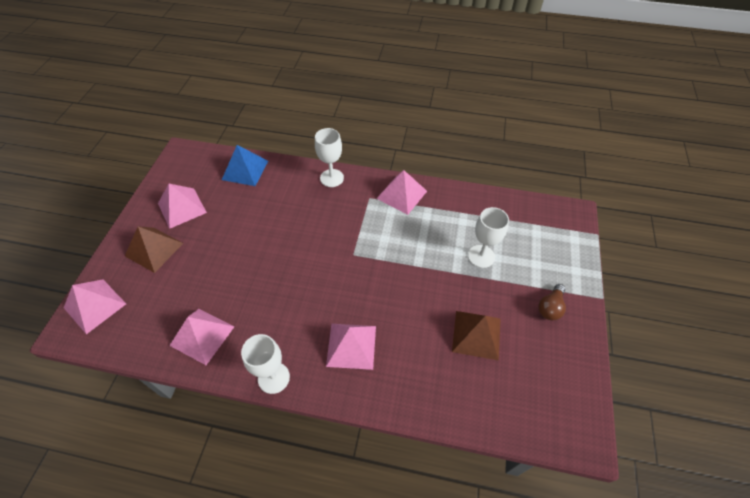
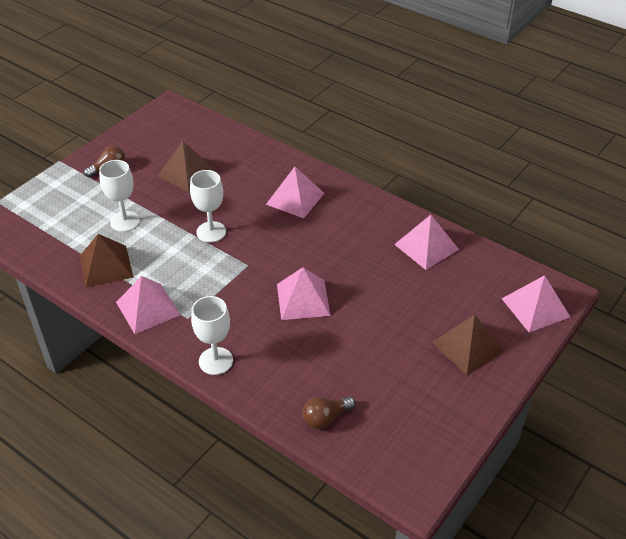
camera: 155 degrees left, 10 degrees down
(182, 208) = (426, 390): pink pyramid -> pink pyramid (303, 299)
(245, 170) = (325, 418): blue pyramid -> brown light bulb
(273, 378) = (371, 199): white goblet -> white goblet (211, 232)
(458, 213) = (106, 266): none -> brown pyramid

